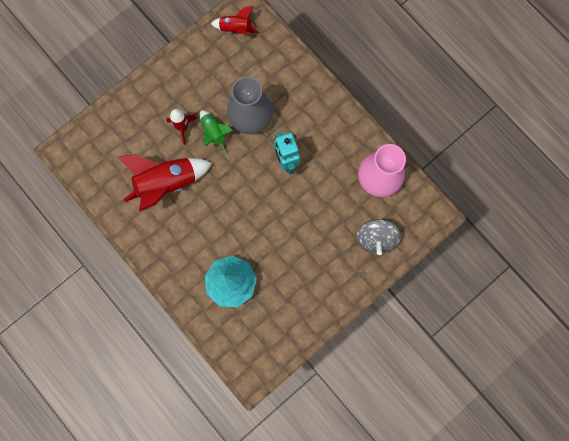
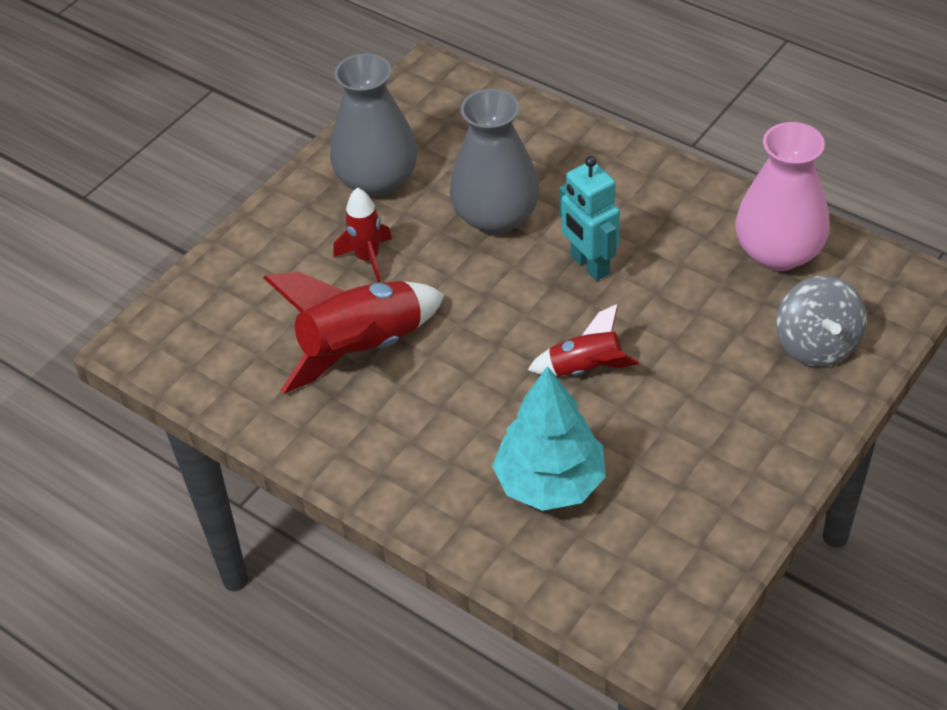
camera: 10 degrees left, 30 degrees down
(199, 77) = (377, 180): none -> grey vase
(214, 133) = (432, 253): green rocket -> none
(236, 29) = (424, 102): red rocket -> red rocket (585, 368)

